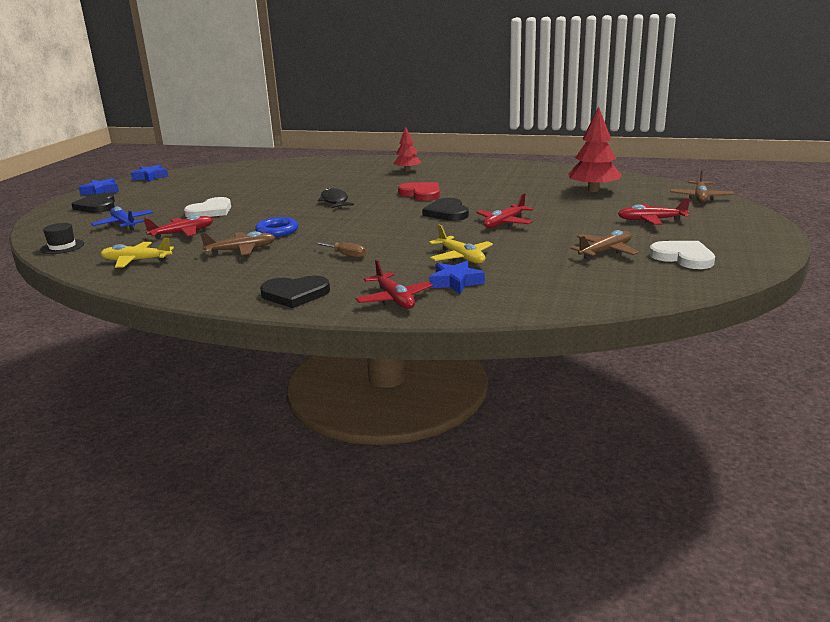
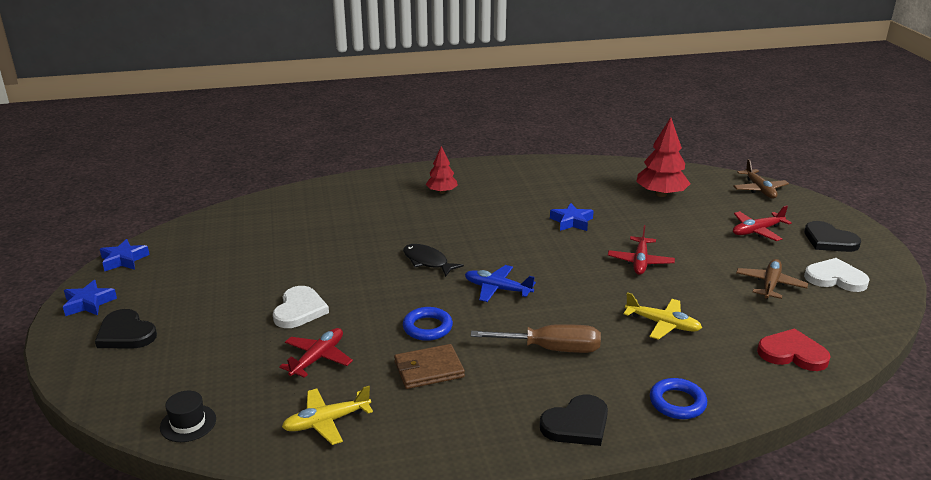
camera: 30 degrees left, 5 degrees up
(124, 224) = (215, 360): blue plane -> blue plane (497, 289)
(241, 250) = (428, 369): brown plane -> brown wallet
(346, 255) = (551, 349): brown screwdriver -> brown screwdriver, size x1.91
(394, 299) = (677, 403): red plane -> blue ring
(421, 194) = (505, 230): red heart -> red heart (792, 353)
(447, 213) = (568, 257): black heart -> black heart (829, 240)
(455, 282) = (700, 362): blue star -> blue star (571, 221)

